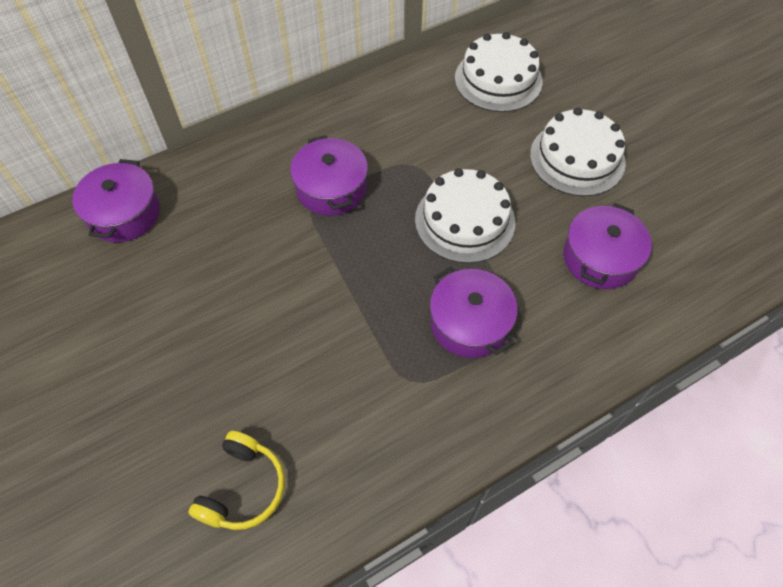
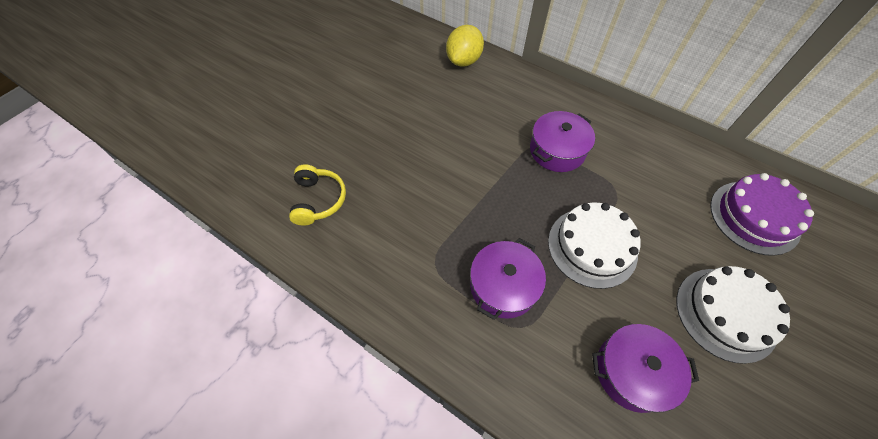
camera: 65 degrees right, 0 degrees up
(124, 213) = (464, 61): purple pot -> yellow lemon
(243, 488) = (318, 200): yellow headphones -> yellow headphones turned 90 degrees counterclockwise
(498, 80) = (754, 217): white cake -> purple cake

